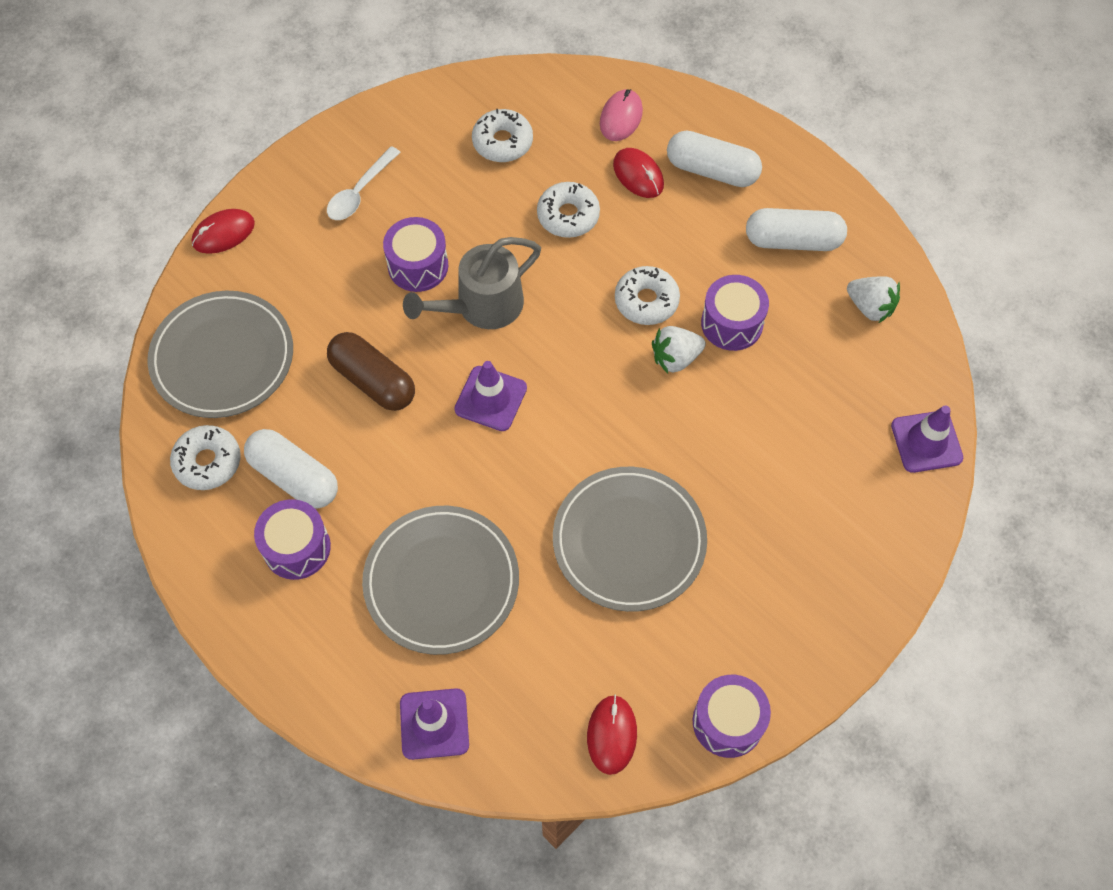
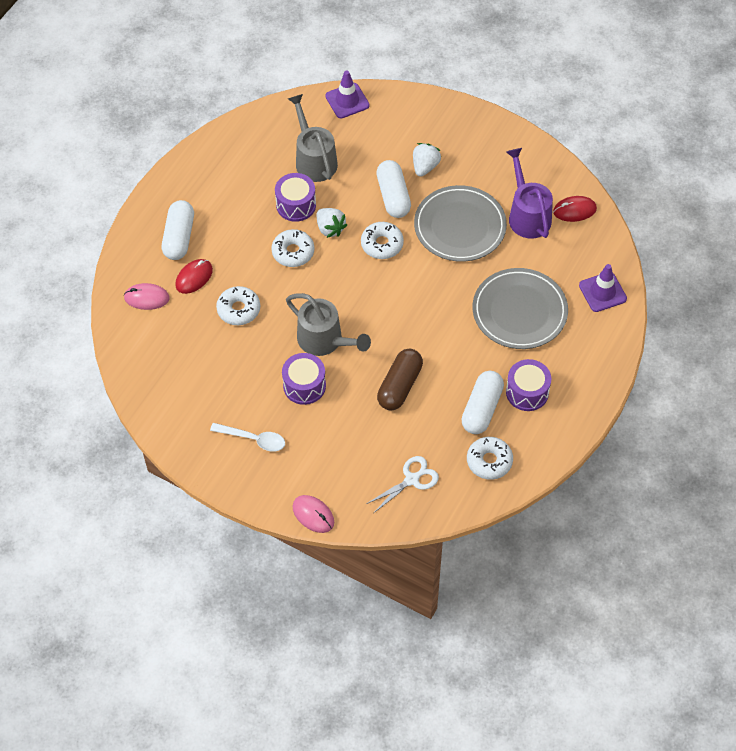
camera: 105 degrees left, 5 degrees down
(222, 357) = (412, 479): grey plate -> white scissors
(223, 233) = (313, 515): red mouse -> pink mouse
(490, 399) = (391, 318): purple traffic cone -> none
(502, 142) = (186, 363): white donut -> white donut (382, 244)
(623, 653) = (527, 215): none -> purple watering can
(728, 722) = (546, 162): purple drum -> none
(793, 241) = (224, 185): white capsule -> white capsule (393, 196)
(814, 366) = (314, 159): none -> grey watering can
(870, 307) = (262, 139): white strawberry -> white strawberry (425, 167)

